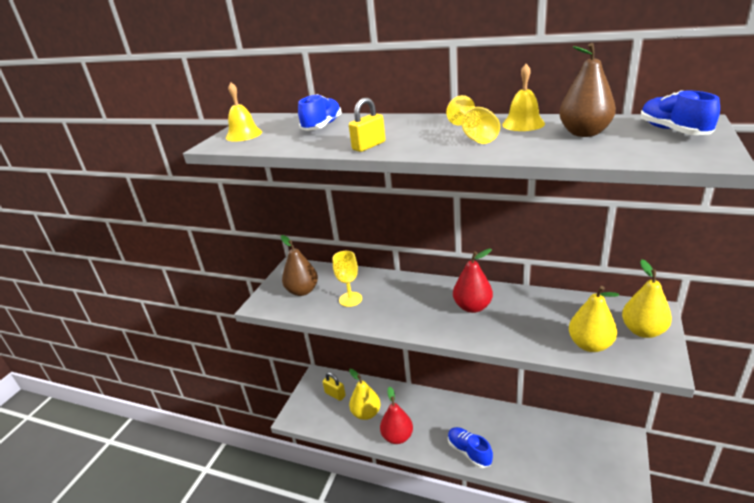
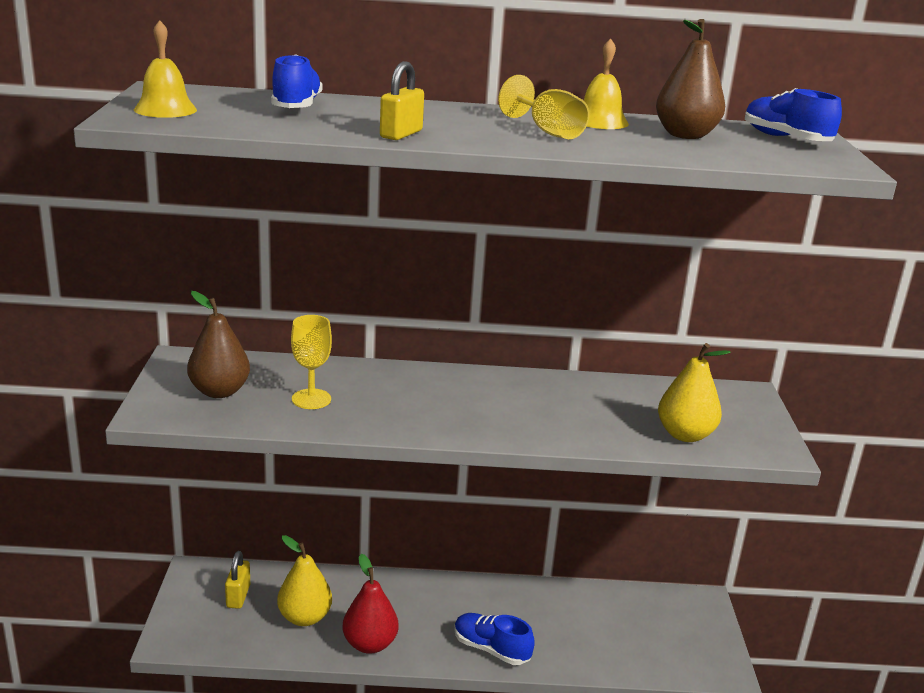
camera: 25 degrees left, 5 degrees down
(335, 394) = (238, 596): yellow padlock -> yellow padlock turned 75 degrees clockwise
(472, 307) = (509, 400): red pear -> none
(643, 331) = (743, 415): yellow pear -> none

